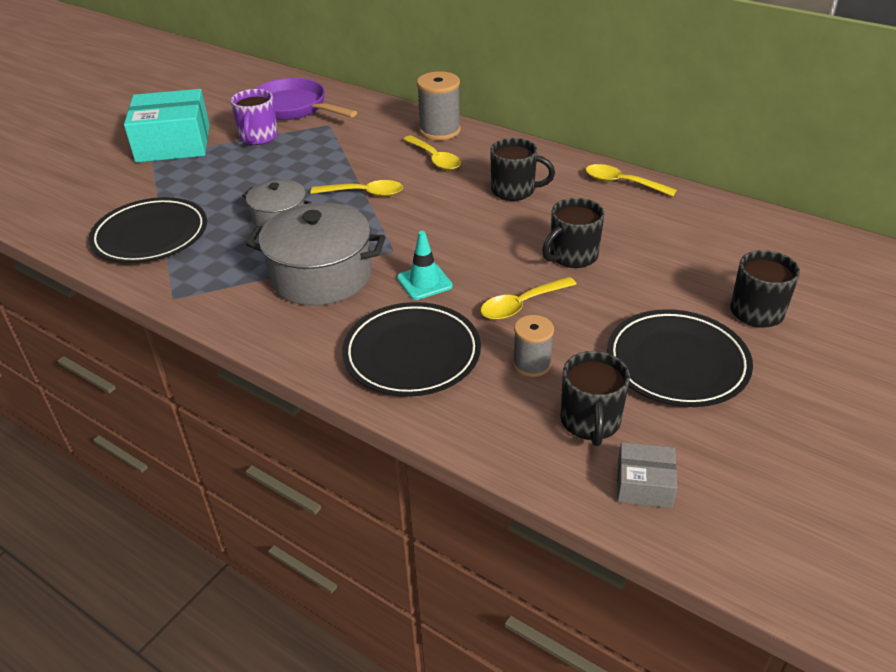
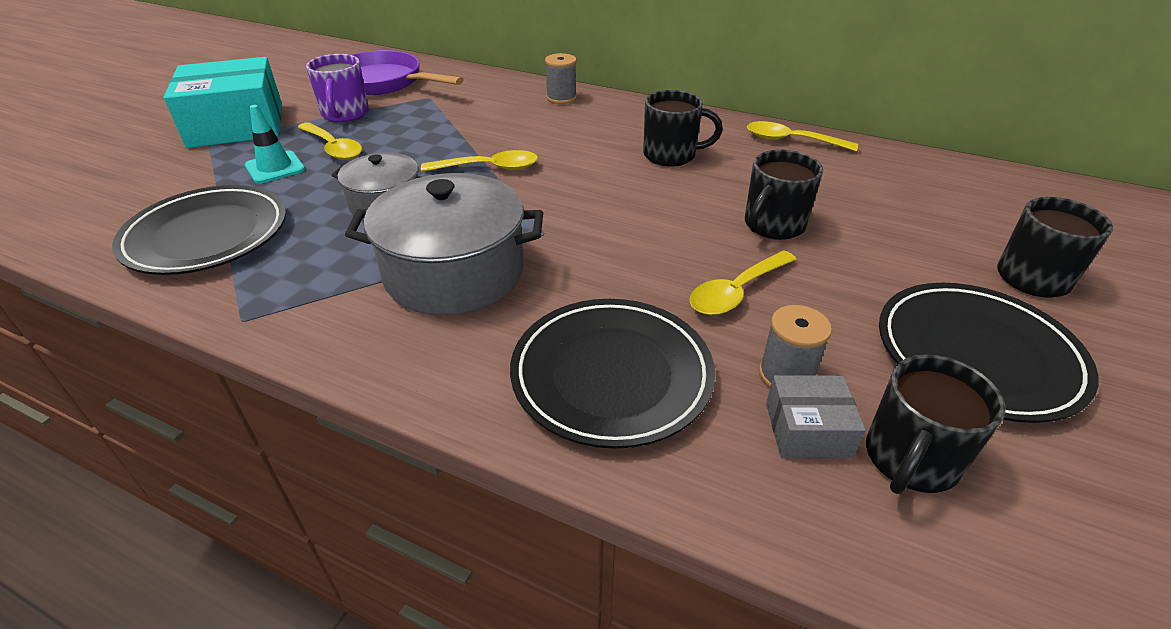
camera: 10 degrees left, 0 degrees up
(424, 282) = (597, 271): turquoise traffic cone -> turquoise traffic cone (275, 168)
(435, 159) = (565, 126): yellow spoon -> yellow spoon (333, 148)
(440, 131) = (561, 98): grey spool -> grey spool, size x0.63
(590, 422) = (909, 460): black mug -> black mug turned 45 degrees clockwise
(644, 485) = (1045, 564): grey box -> grey box (807, 429)

